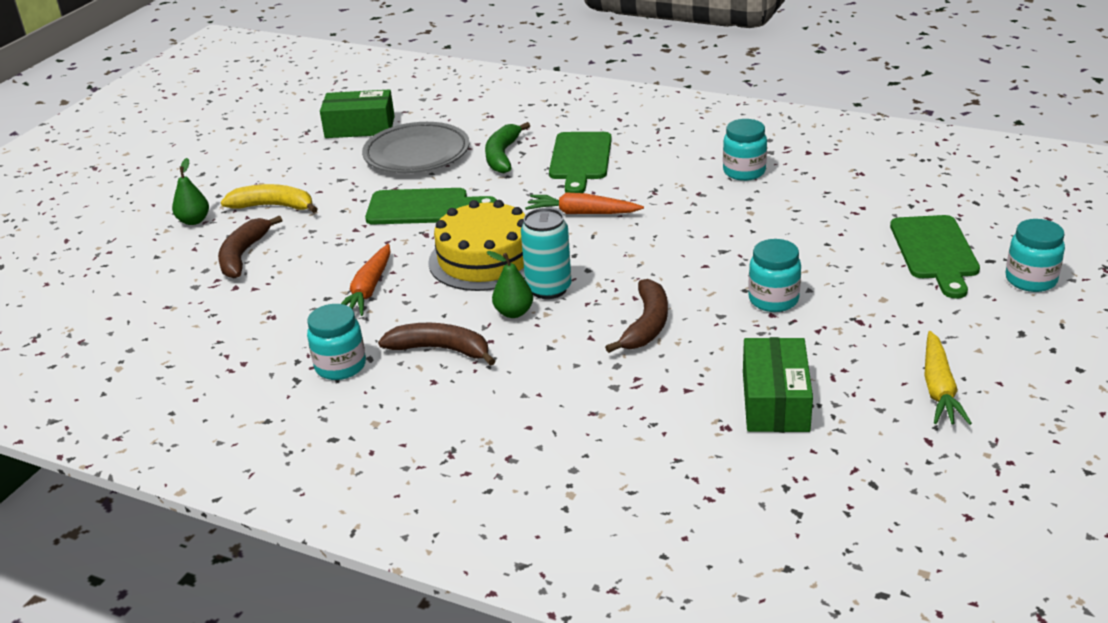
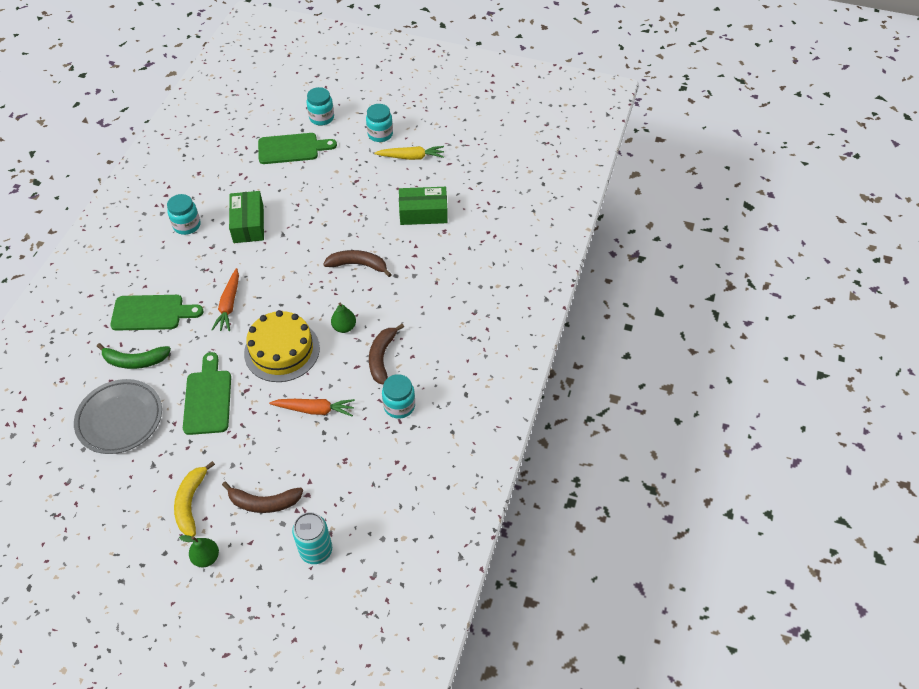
camera: 100 degrees left, 20 degrees up
(360, 127) = (58, 472): green box -> green box (248, 224)
(548, 289) = (319, 313): turquoise can -> turquoise can (316, 550)
(773, 300) = (335, 213): turquoise jar -> turquoise jar (380, 134)

